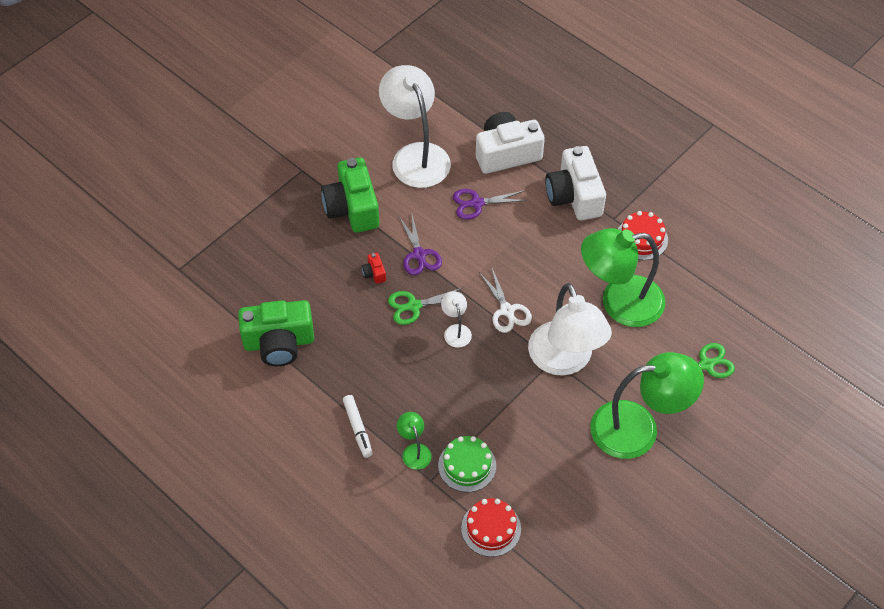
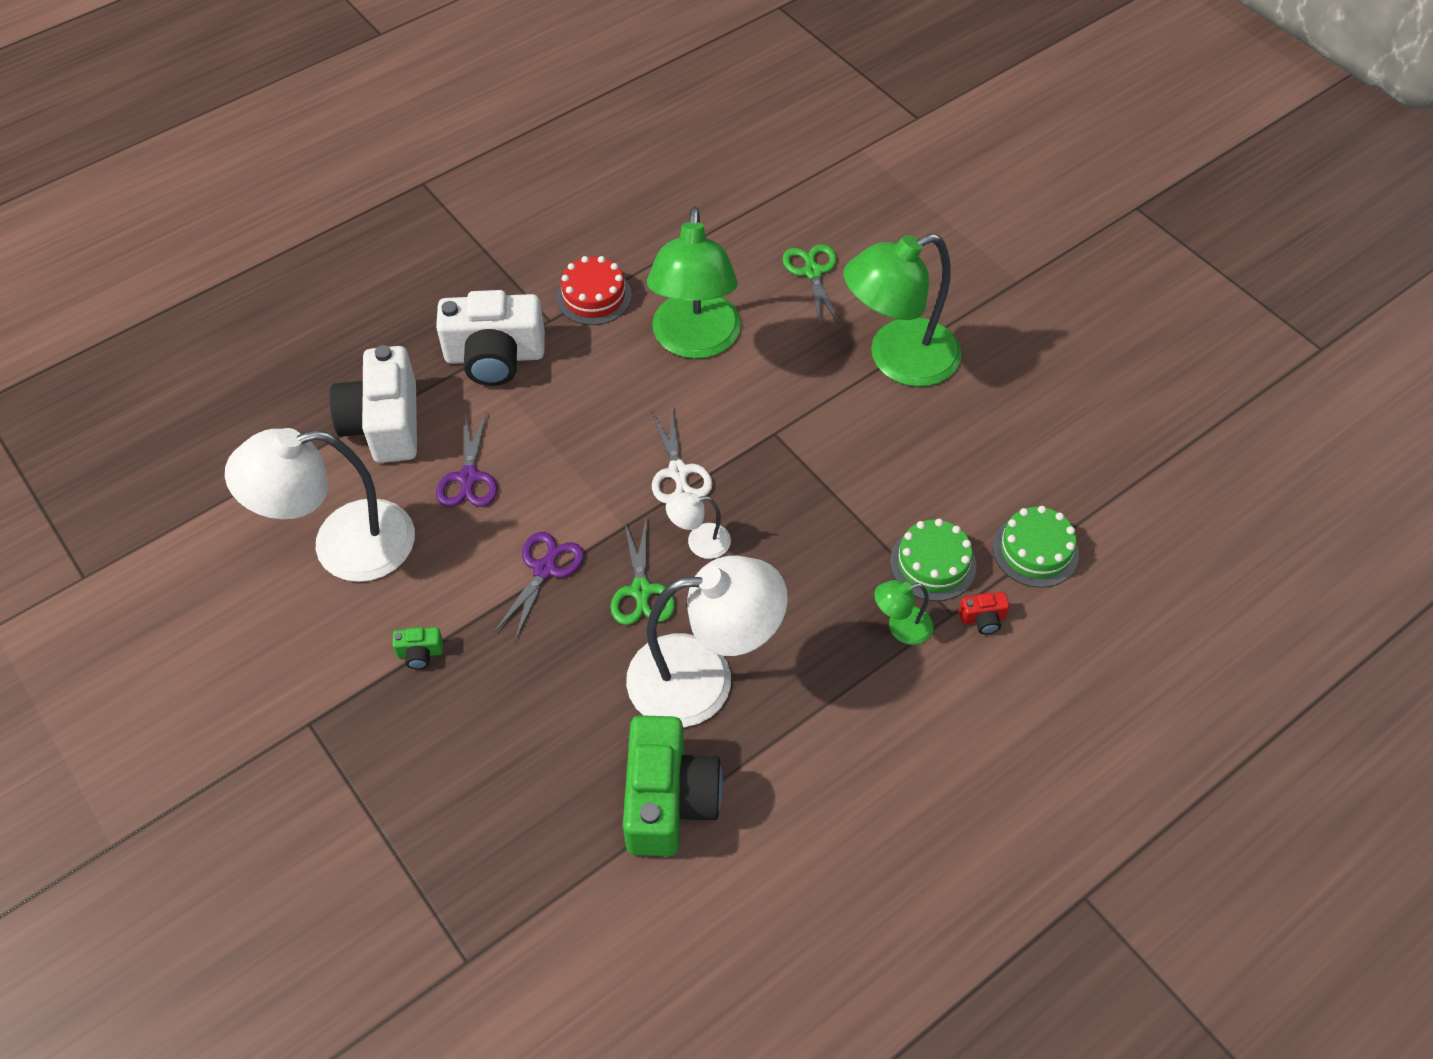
camera: 80 degrees left, 0 degrees up
(352, 208) = (420, 653): green camera -> green camera, size x0.40
(358, 428) = (852, 699): white marker -> none
(374, 273) = (563, 638): red camera -> red camera (983, 619)
(419, 254) = (544, 569): purple scissors -> purple scissors turned 60 degrees counterclockwise
(491, 528) = (1035, 550): red cake -> green cake
(507, 310) = (678, 472): white scissors -> white scissors turned 90 degrees clockwise
(565, 360) = (778, 419): white lamp -> white lamp (703, 678)
(638, 428) = (897, 359): green lamp -> green lamp turned 120 degrees counterclockwise

